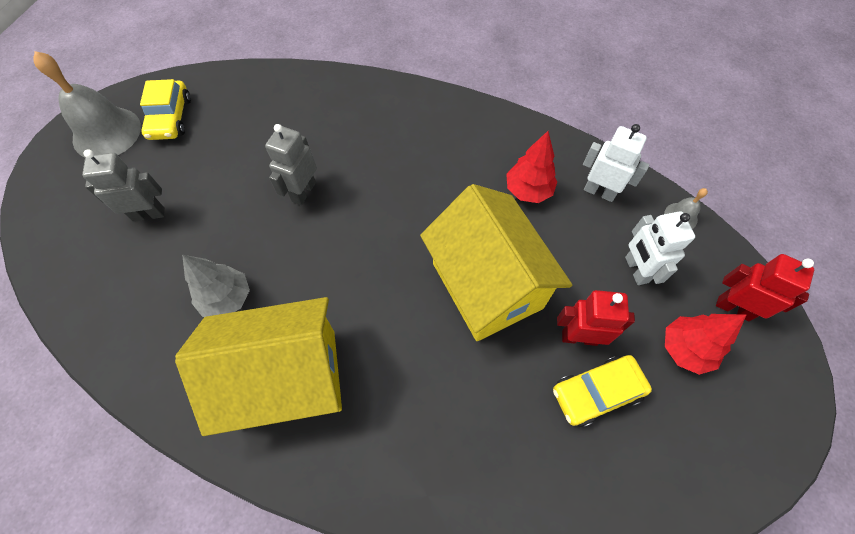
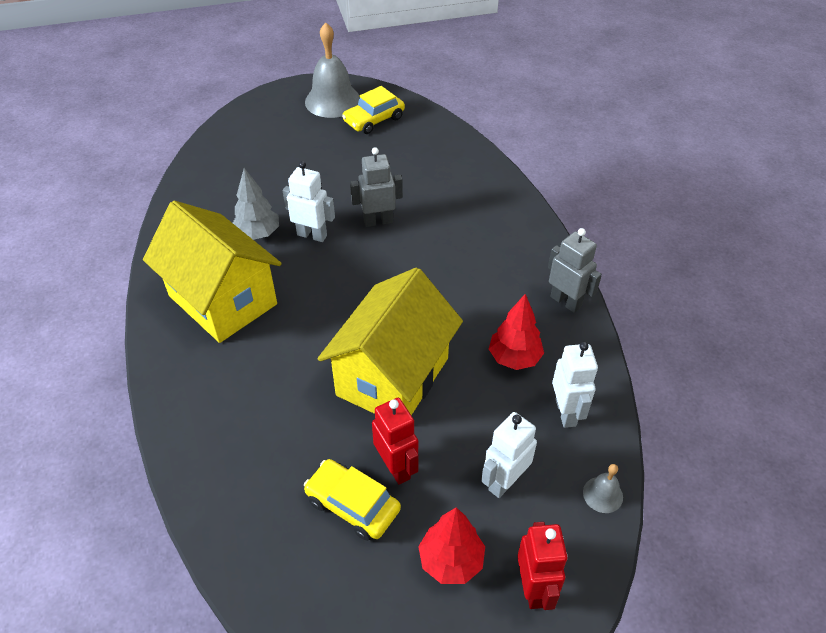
camera: 55 degrees right, 15 degrees down
(149, 214) = (289, 158): grey robot -> grey robot (566, 302)
(272, 253) = (312, 235): none -> white robot

